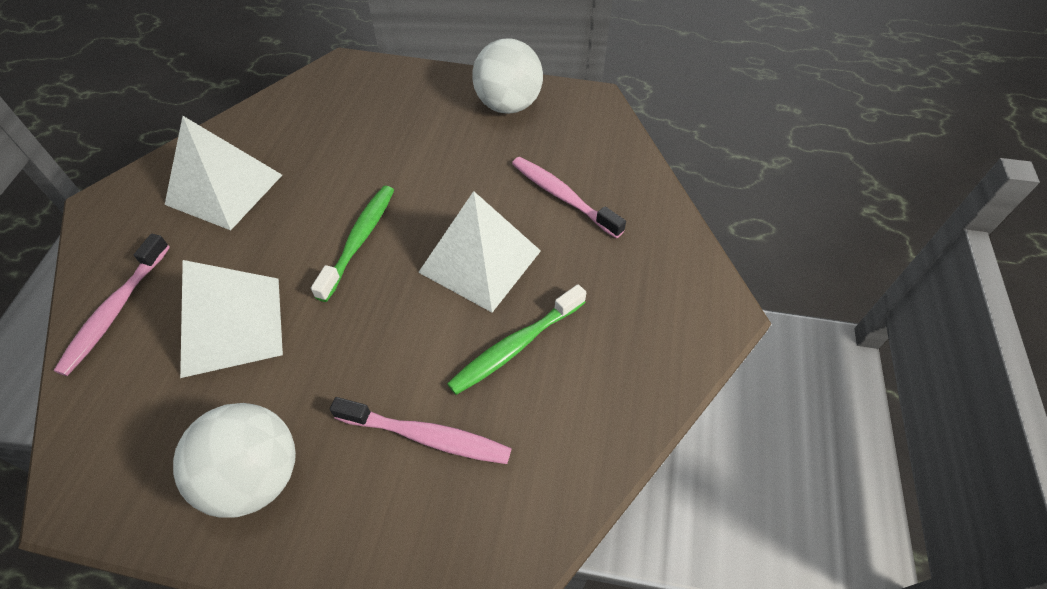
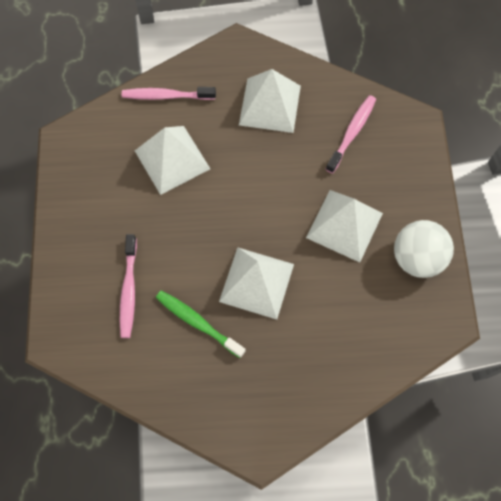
camera: 75 degrees right, 15 degrees up
(256, 476) = (89, 214): white ball -> none
(360, 240) = (252, 203): green toothbrush -> none
(439, 155) = (344, 225): none -> white pyramid
(562, 196) = (331, 322): pink toothbrush -> pink toothbrush (352, 133)

